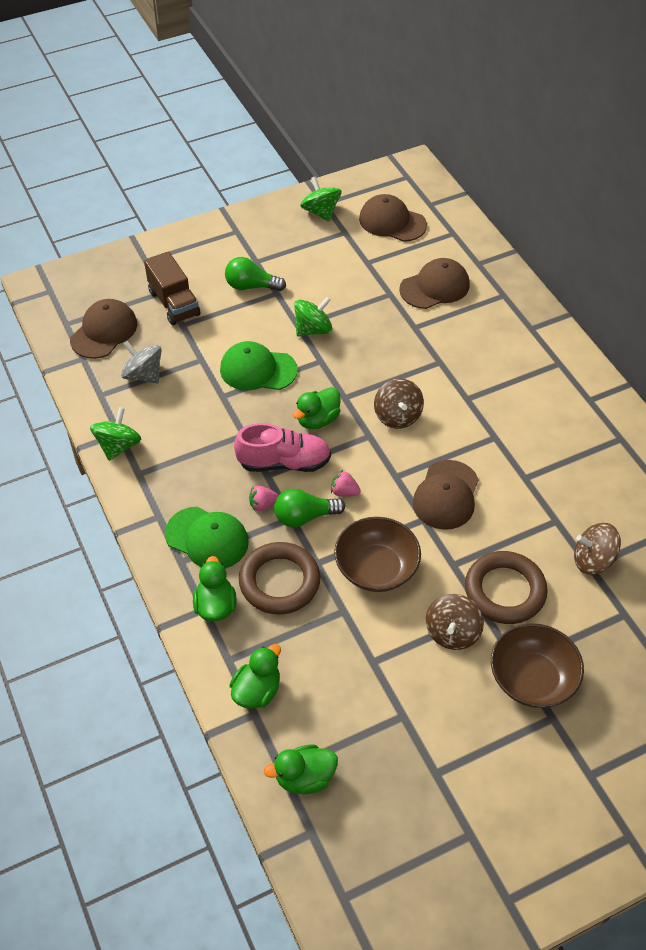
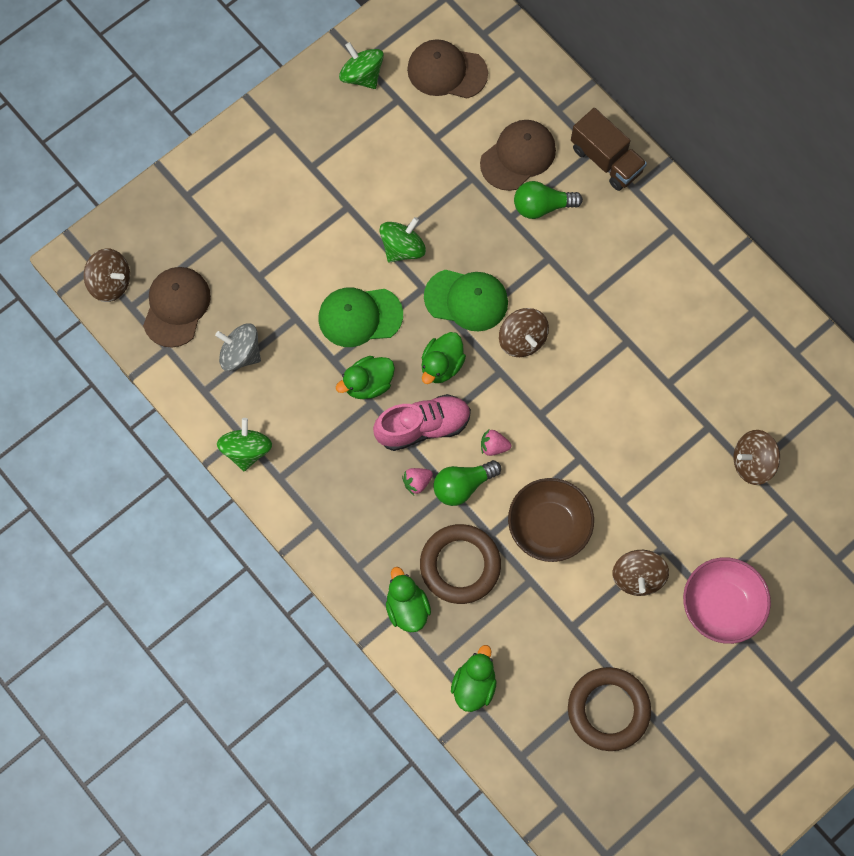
camera: 15 degrees left, 20 degrees up
(57, 304) = (110, 283): none -> brown spinning top
(174, 303) = (239, 249): brown truck -> brown truck (606, 160)
(207, 538) = (374, 535): green cap -> green cap (466, 300)
(251, 286) = (317, 204): green light bulb -> green light bulb (542, 206)
(304, 777) = (542, 757): green duck -> green duck (368, 384)
(446, 495) = (595, 424): brown cap -> none
(504, 591) = (676, 519): brown ring -> brown ring (608, 710)
(532, 679) = (721, 605): brown bowl -> pink bowl

